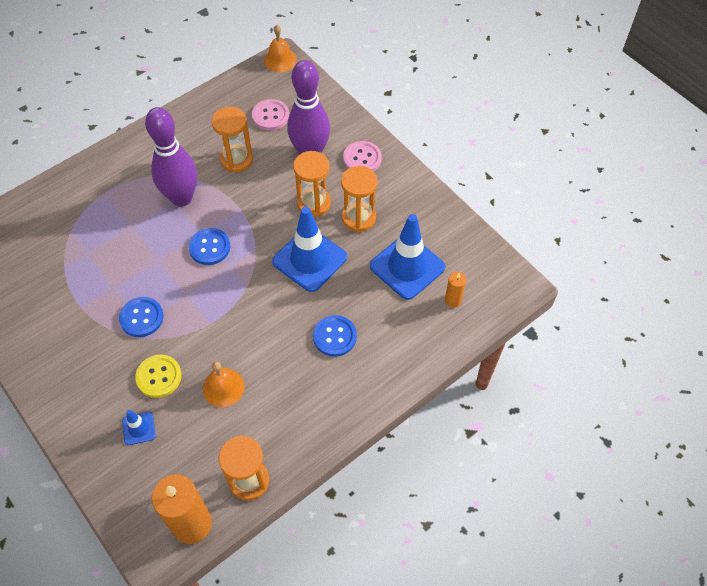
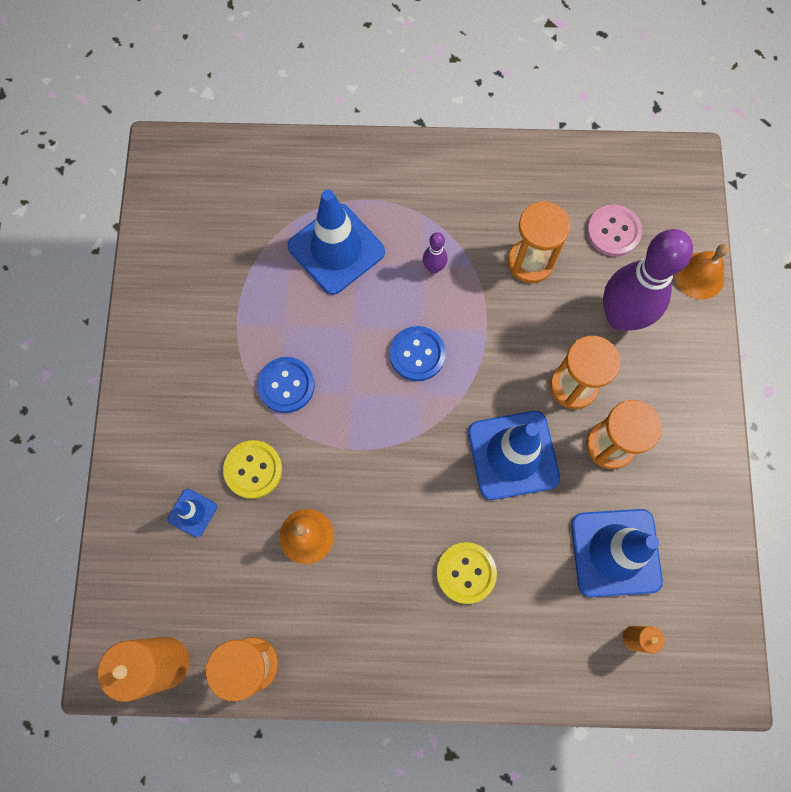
camera: 40 degrees right, 15 degrees up
(112, 226) = (336, 249): none -> blue traffic cone
(181, 198) = (434, 268): purple bowling pin -> purple bowling pin, size x0.41
(280, 60) = (684, 161): orange bell -> orange bell (699, 275)
(334, 336) = (466, 573): blue button -> yellow button
(362, 158) = (676, 369): pink button -> none

